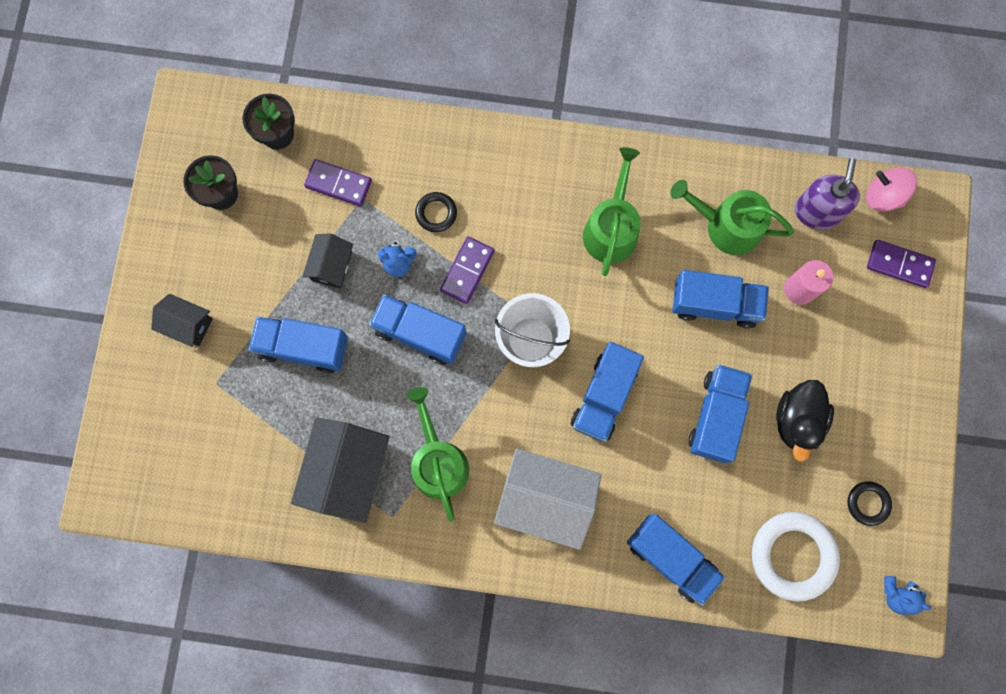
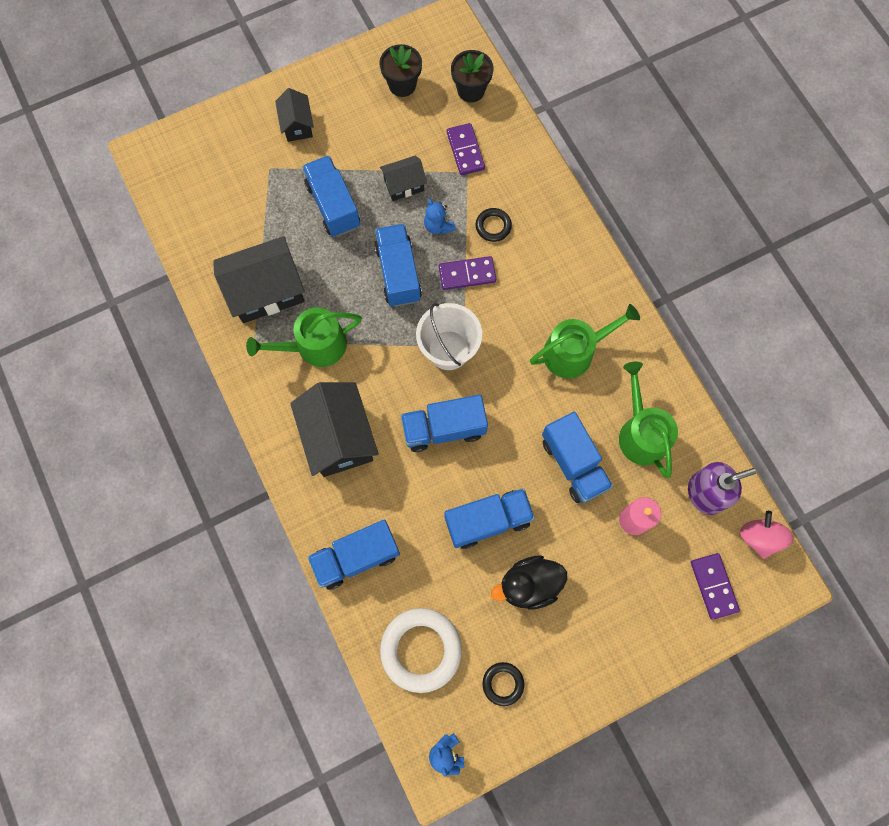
camera: 55 degrees right, 5 degrees down
(438, 461) = (315, 346): green watering can -> green watering can turned 150 degrees counterclockwise
(545, 499) = (338, 437): white house -> black house
(671, 558) = (356, 557): blue truck -> blue truck turned 60 degrees clockwise

